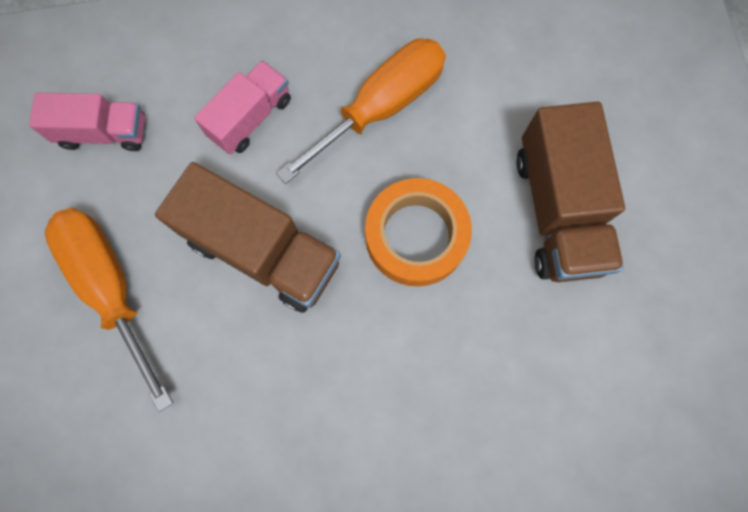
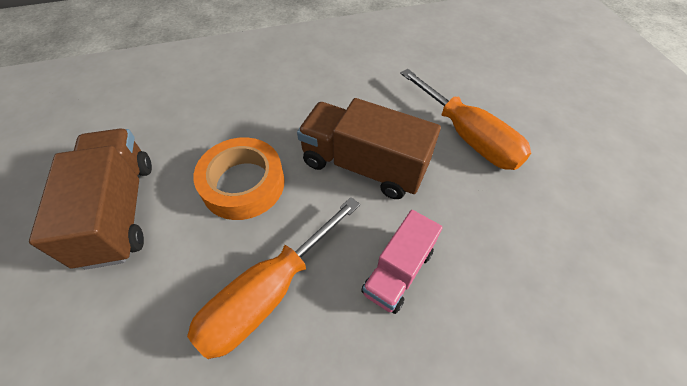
camera: 175 degrees right, 20 degrees down
(104, 133) = (531, 245): pink truck -> none

